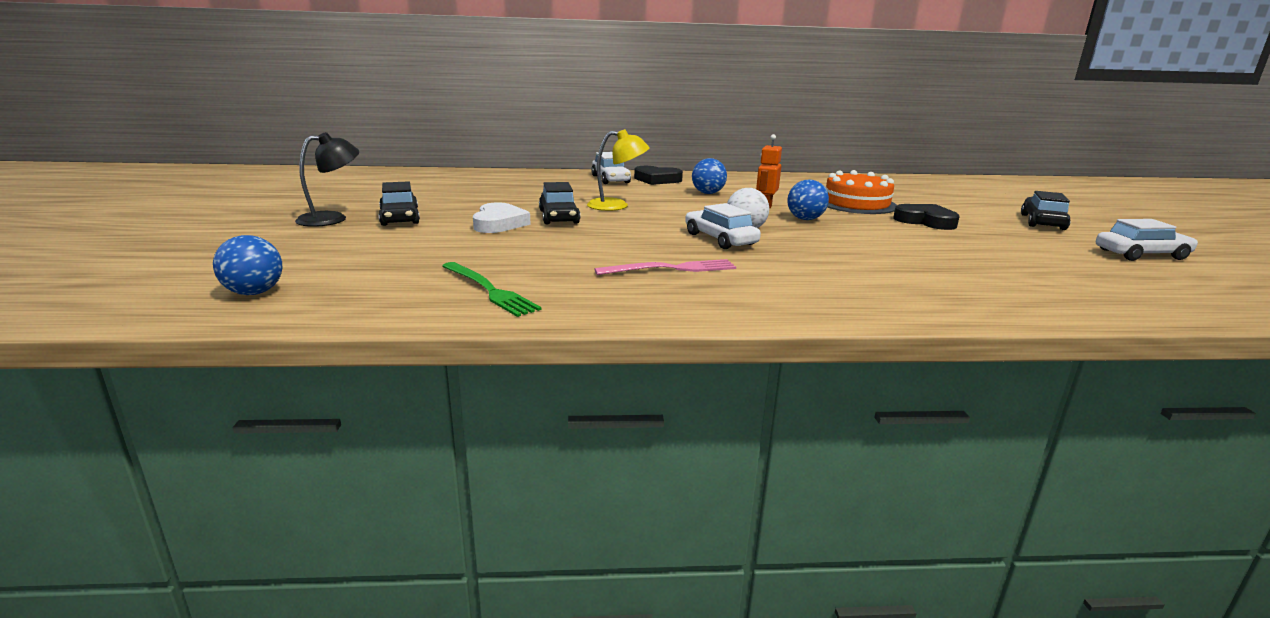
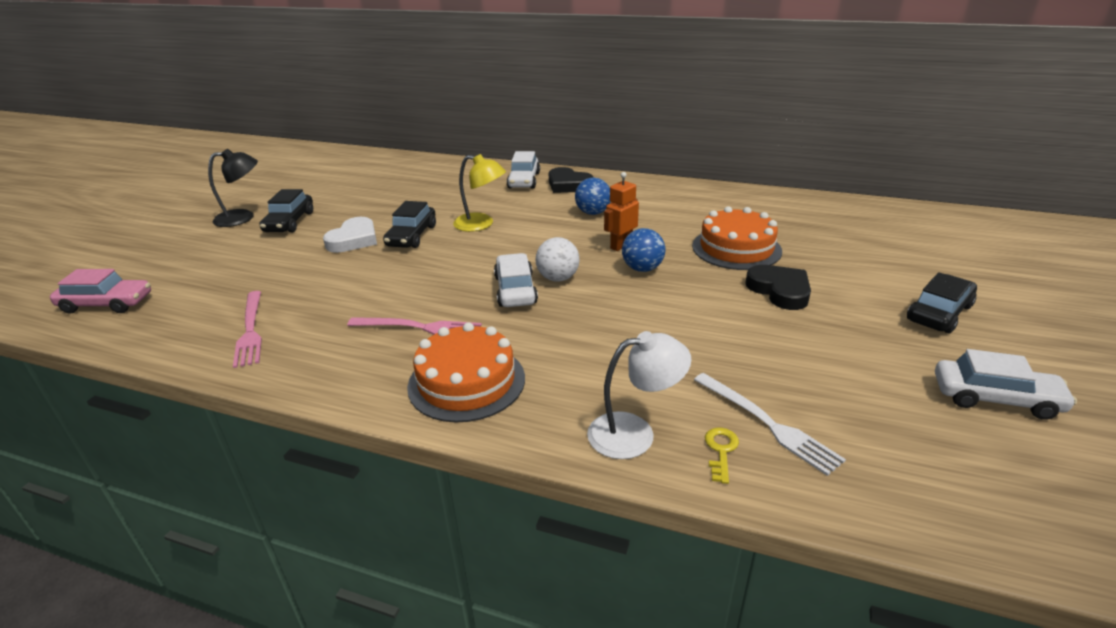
camera: 25 degrees right, 10 degrees up
(254, 293) = (107, 304): blue ball -> pink car
(489, 290) = (250, 330): green fork -> pink fork
(775, 294) = (466, 382): none -> orange cake
(959, 301) = (634, 433): none -> white lamp
(1033, 301) = (721, 451): none -> yellow key
(1037, 284) = (767, 423): none -> white fork

